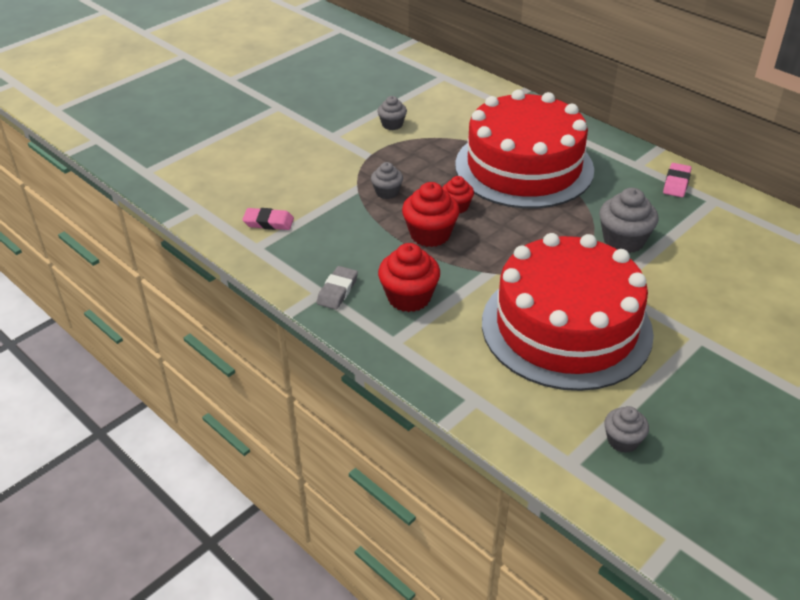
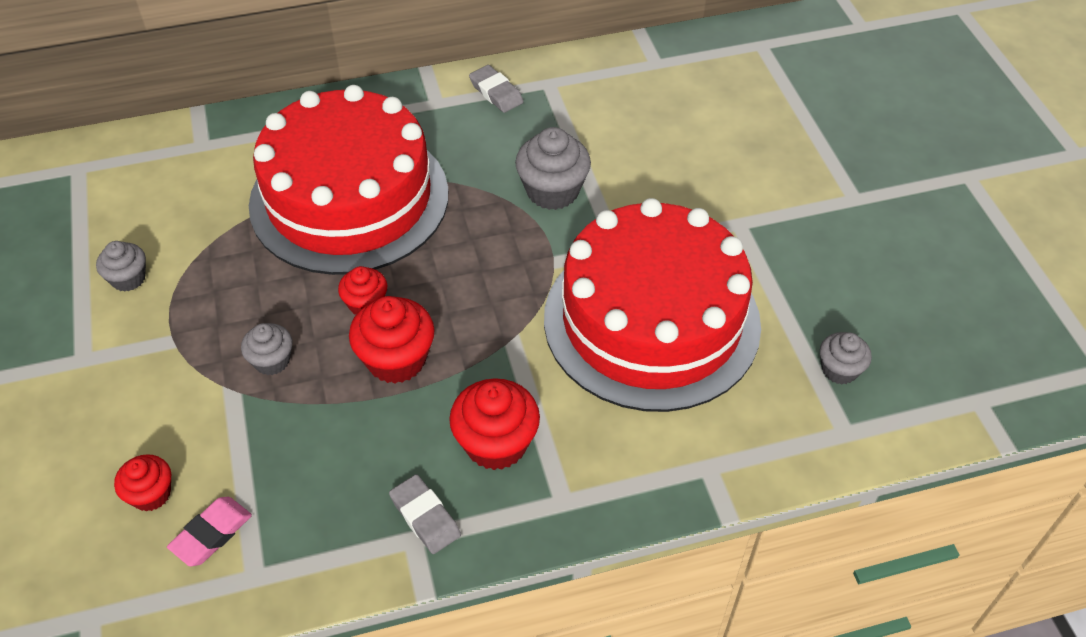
camera: 60 degrees left, 10 degrees up
(275, 193) = (151, 494): none -> red cupcake
(676, 183) = (496, 92): pink eraser -> grey eraser

